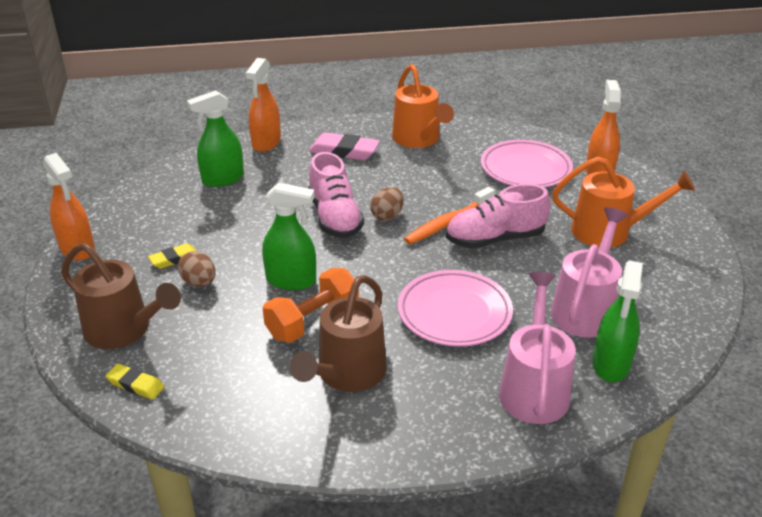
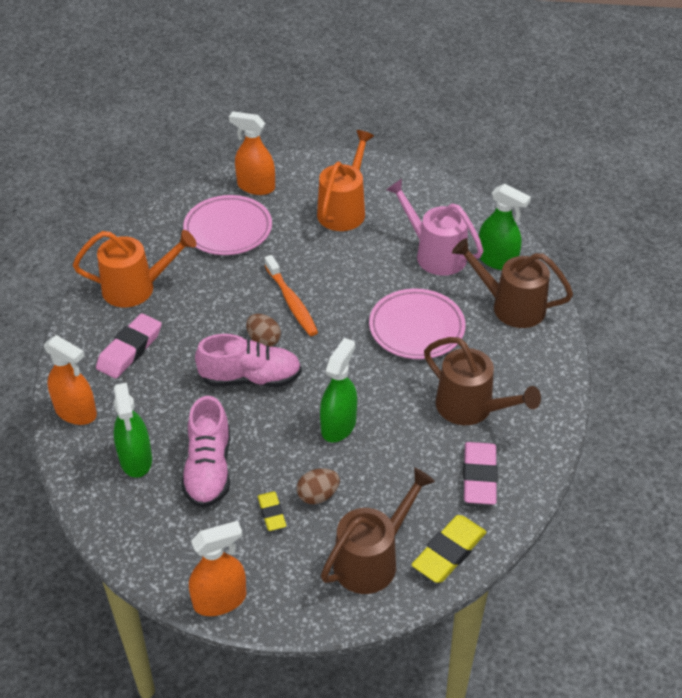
camera: 75 degrees left, 10 degrees up
(135, 384) = (448, 552): yellow eraser -> yellow eraser, size x1.72
(244, 395) = (479, 477): none -> pink eraser
(313, 321) = (400, 419): orange dumbbell -> none
(495, 239) = (328, 278): pink shoe -> pink shoe (209, 469)
(534, 387) = (510, 306): pink watering can -> brown watering can

